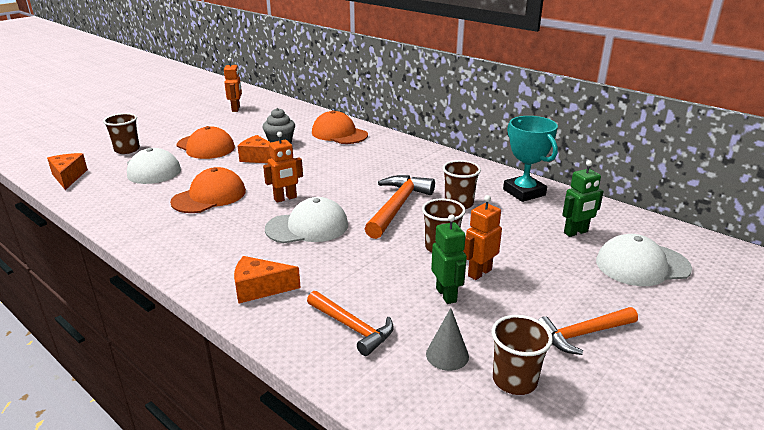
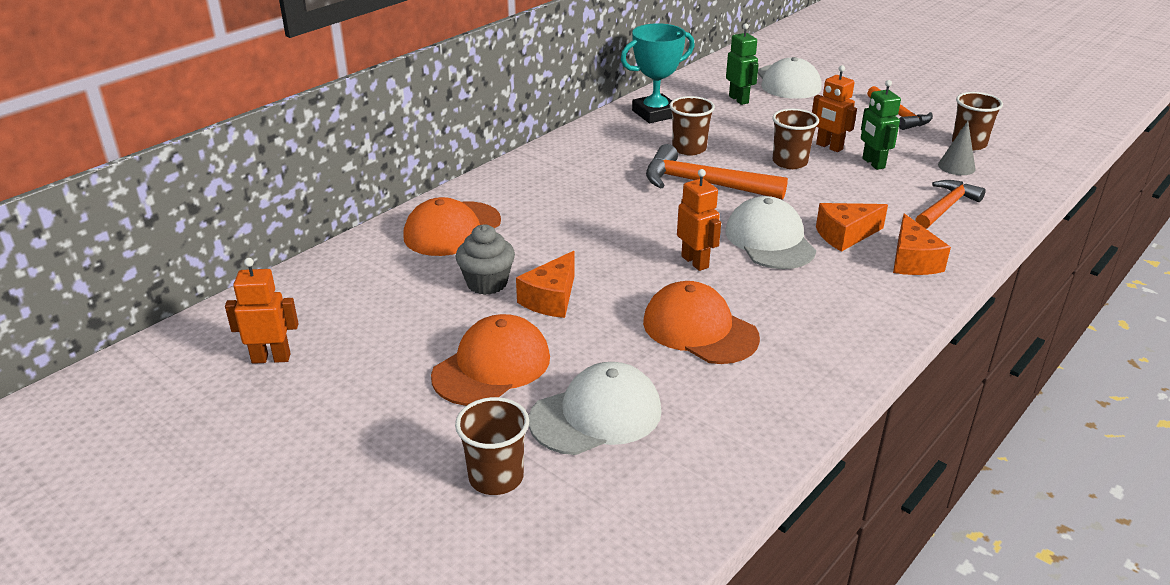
camera: 90 degrees left, 5 degrees up
(68, 177) = (640, 530): orange cheese -> orange cheese (845, 235)
(446, 295) = (873, 163): green robot -> green robot turned 90 degrees counterclockwise

